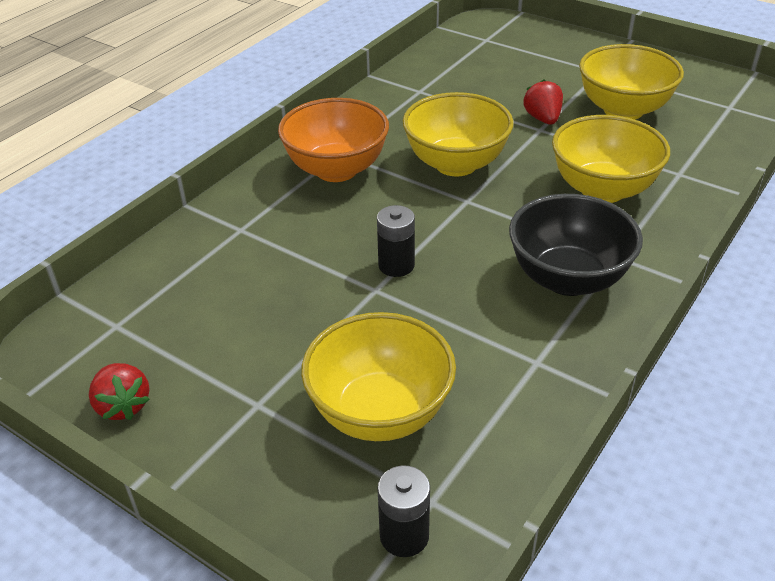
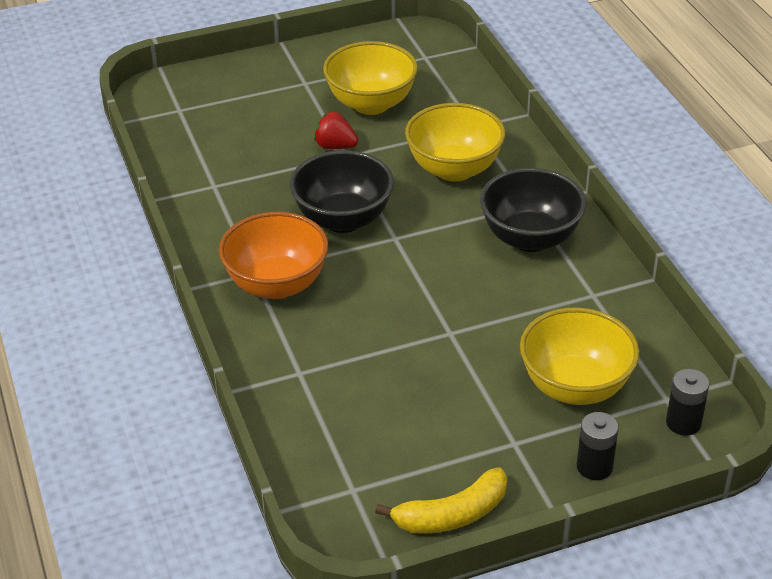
camera: 55 degrees left, 0 degrees up
(123, 405) = (452, 515): red strawberry -> yellow banana
(396, 265) = (434, 309): black battery -> black battery (594, 467)
(456, 164) = (343, 219): yellow bowl -> black bowl

